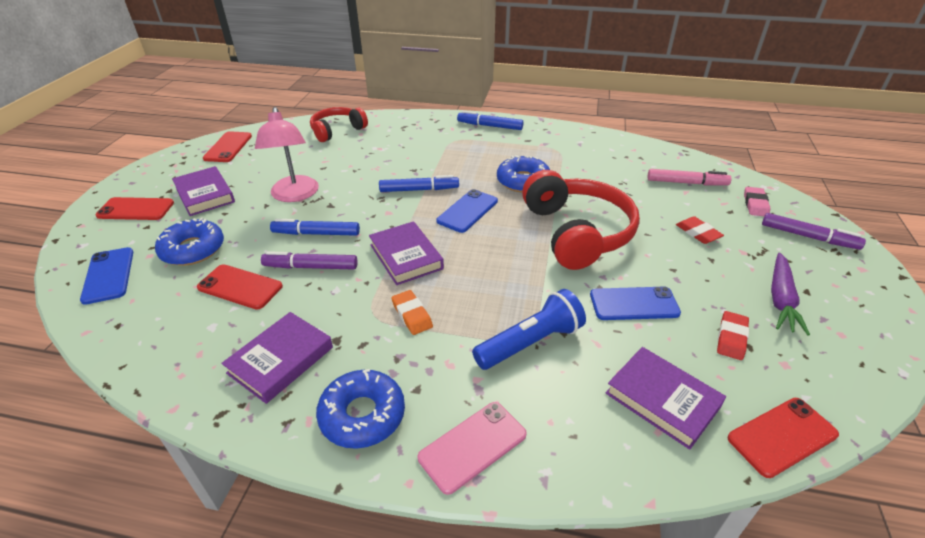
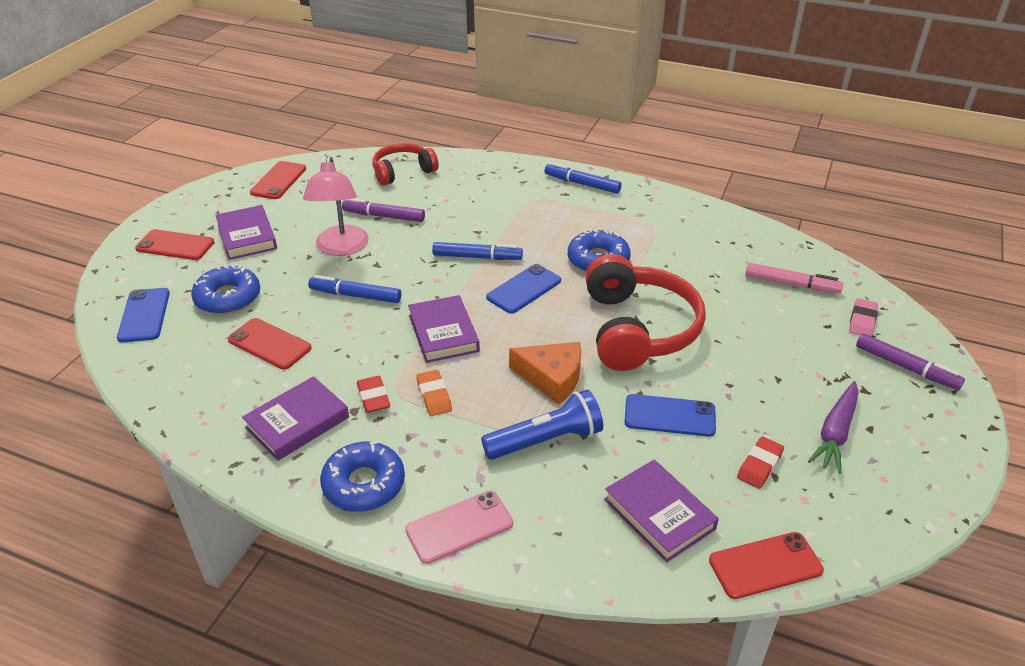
camera: 10 degrees right, 0 degrees up
(311, 267) = (343, 332): purple marker -> purple marker (384, 216)
(517, 284) = (552, 378): none -> orange cheese
(698, 233) = (776, 347): red eraser -> red eraser (373, 397)

